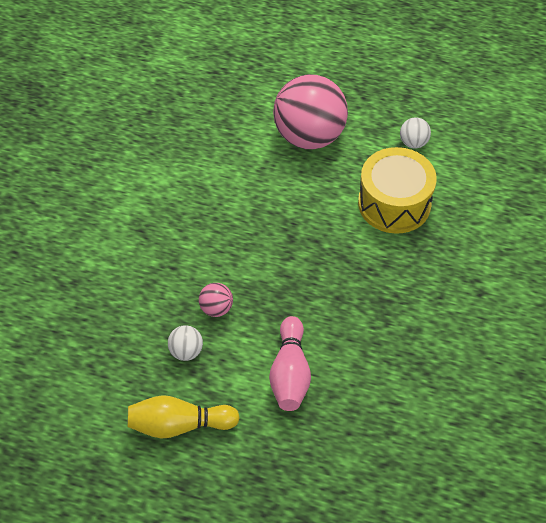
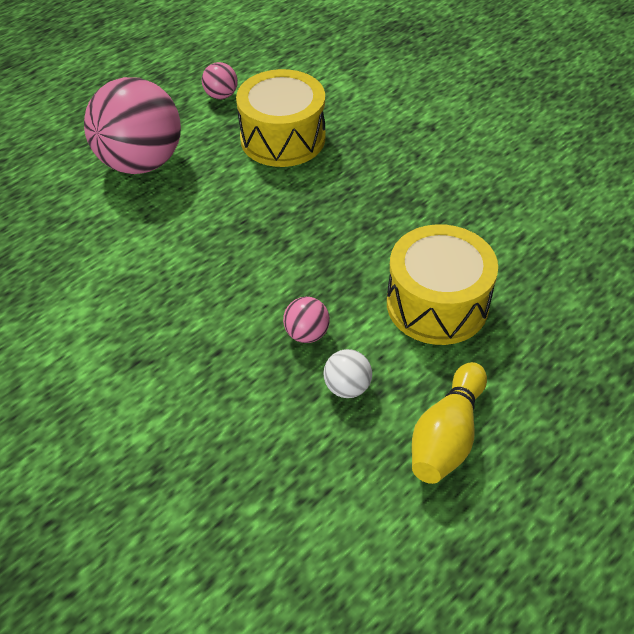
camera: 60 degrees left, 5 degrees down
(290, 374) = (437, 304): pink bowling pin -> yellow drum
(413, 143) = (221, 95): white ball -> pink ball

